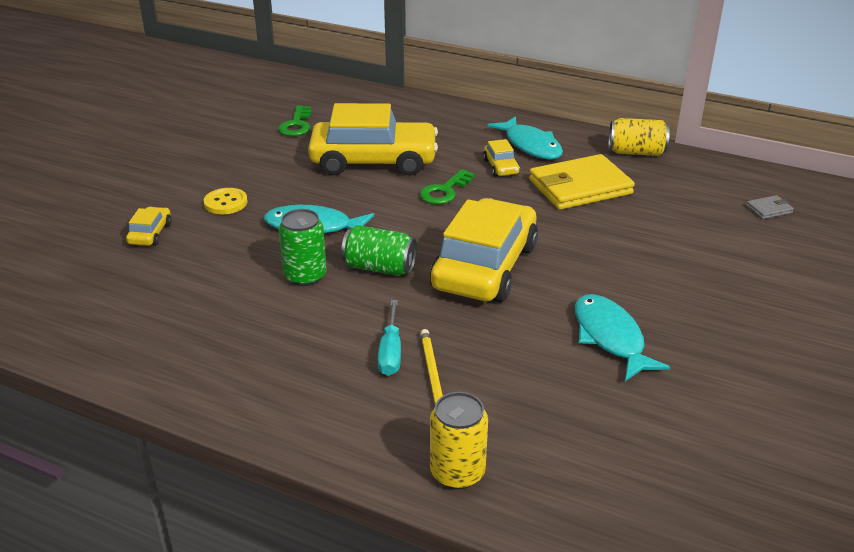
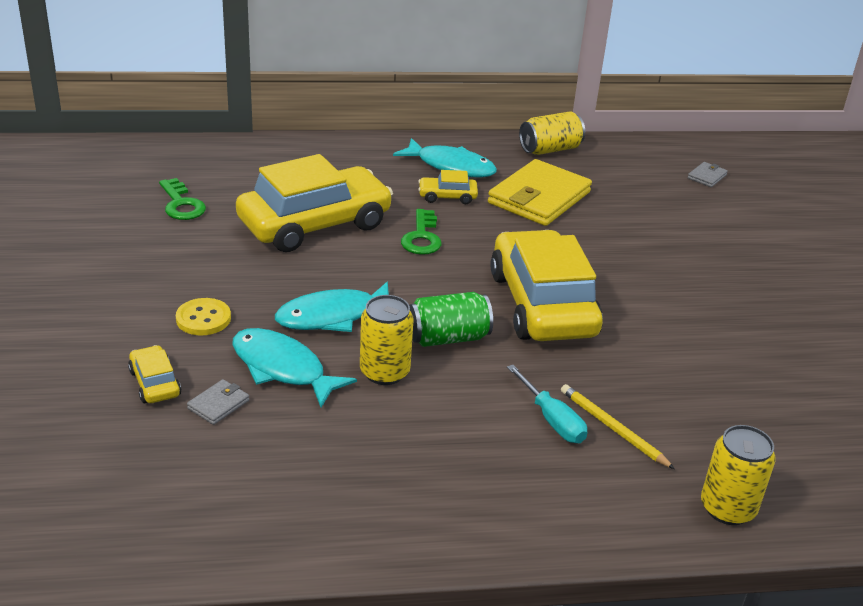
camera: 35 degrees left, 0 degrees up
(172, 260) = (218, 404): none -> grey wallet
(305, 276) = (384, 372): green can -> yellow can
(501, 167) = (447, 196): yellow car -> yellow car turned 135 degrees clockwise
(610, 337) = (711, 335): turquoise fish -> turquoise fish (282, 368)

